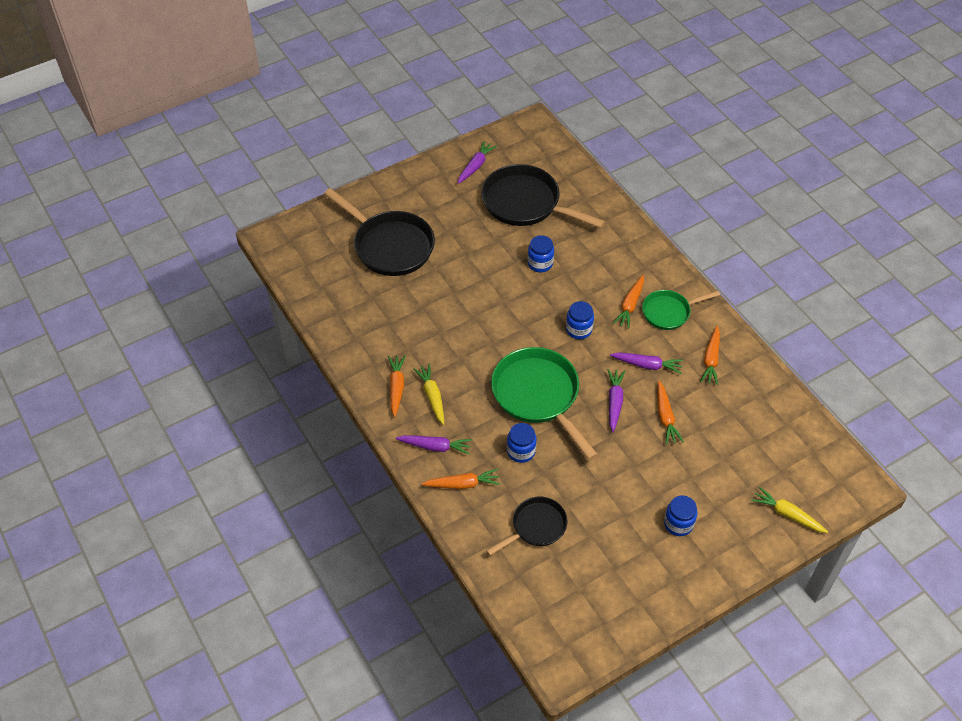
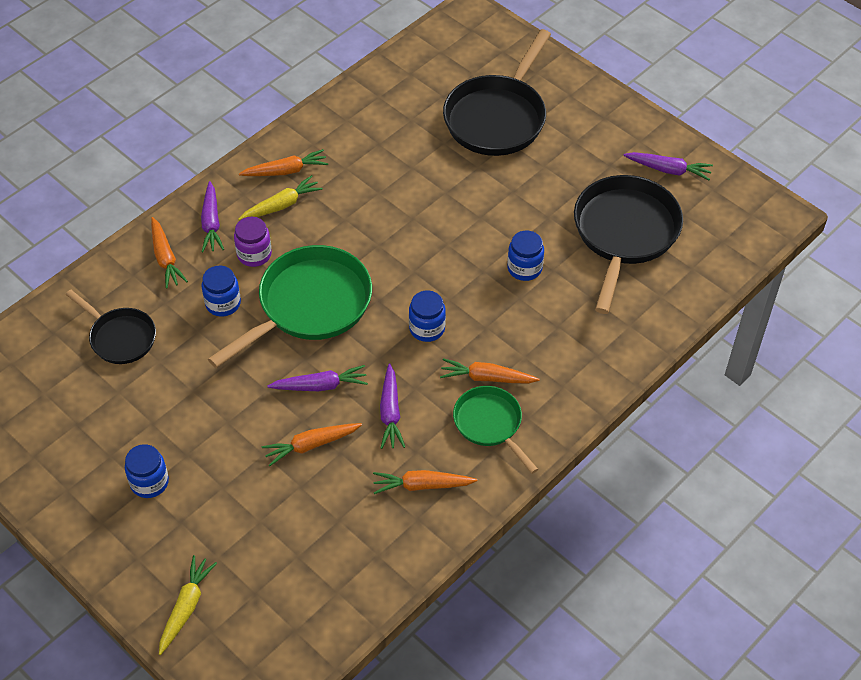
camera: 75 degrees right, 0 degrees up
(477, 423) = (254, 254): none -> purple jar

